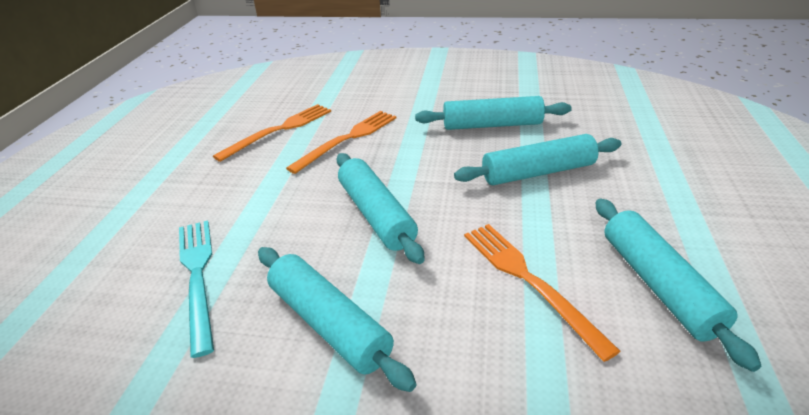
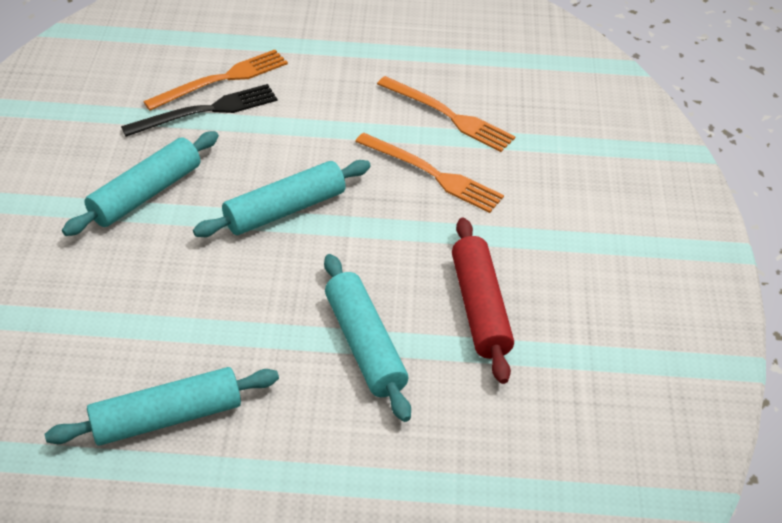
camera: 80 degrees right, 10 degrees up
(197, 276) = (206, 111): turquoise fork -> black fork
(492, 125) = (479, 307): turquoise rolling pin -> red rolling pin
(528, 280) = (182, 319): orange fork -> orange fork (222, 80)

